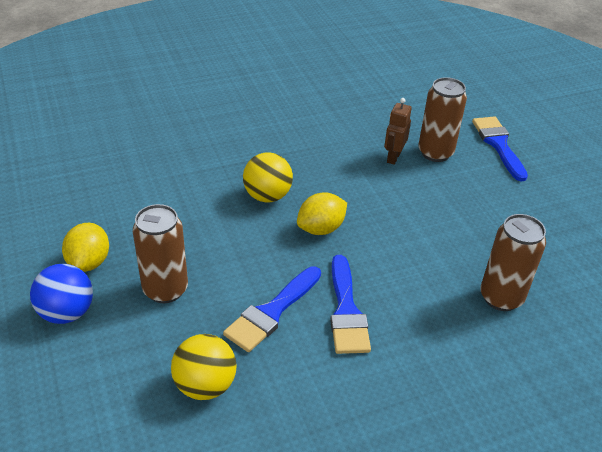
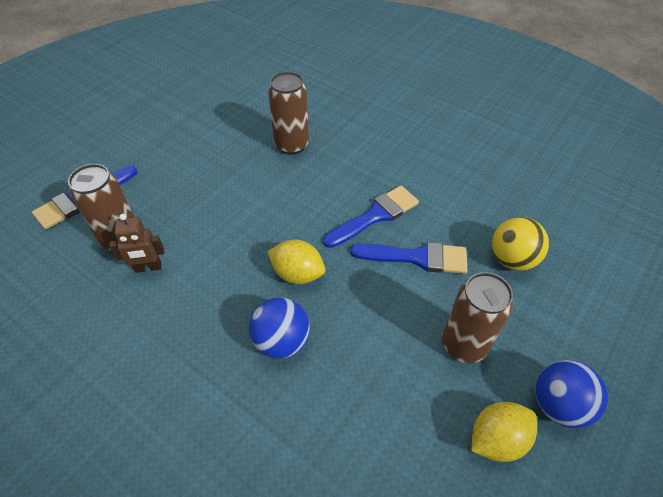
camera: 120 degrees left, 10 degrees up
(267, 196) = (281, 341): yellow ball -> blue ball

